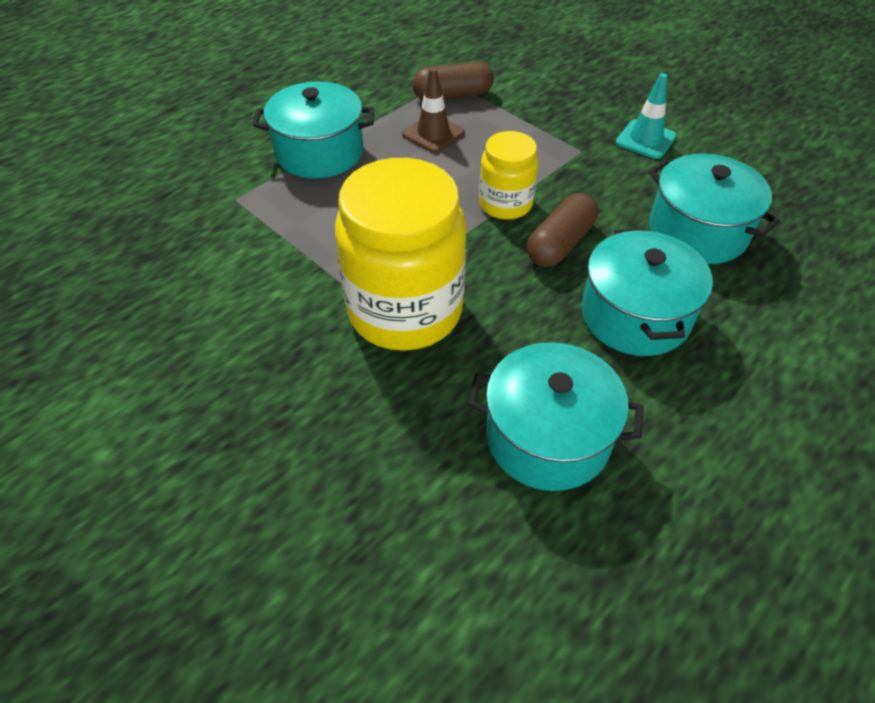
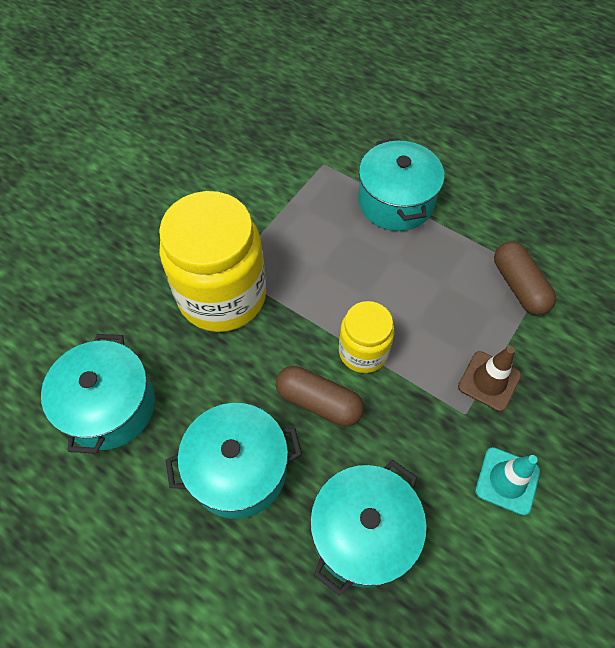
camera: 80 degrees right, 10 degrees up
(433, 133) = (450, 279): brown traffic cone -> brown traffic cone (489, 381)

